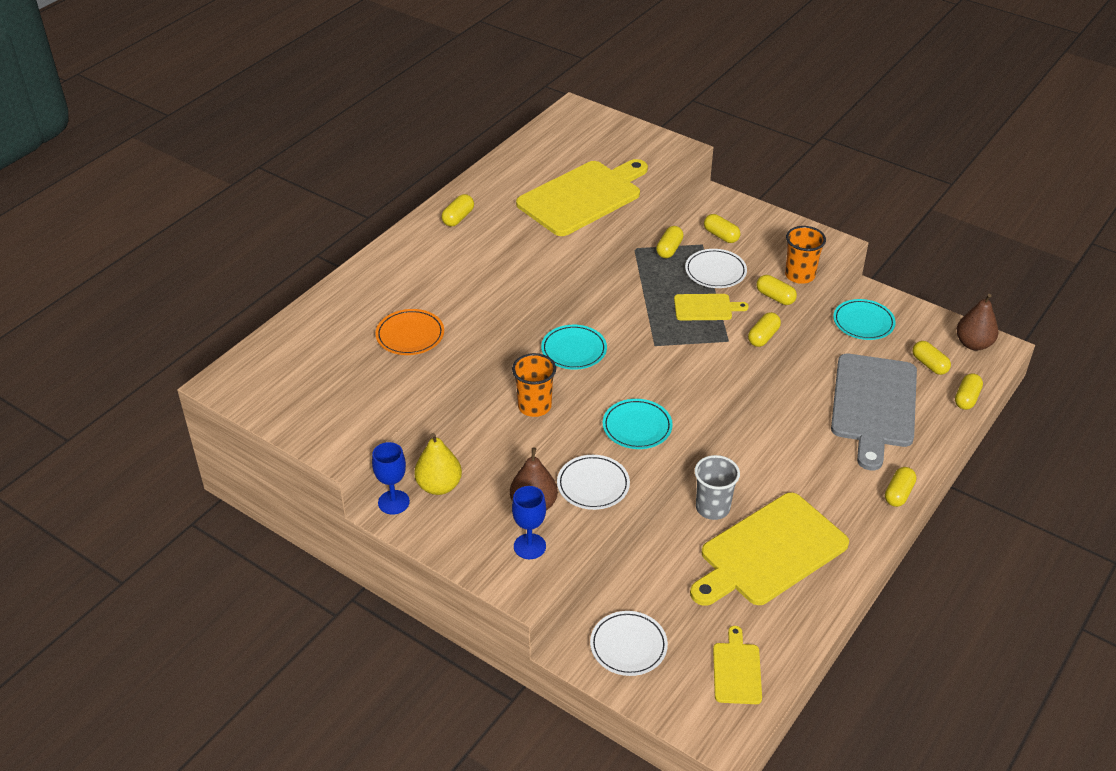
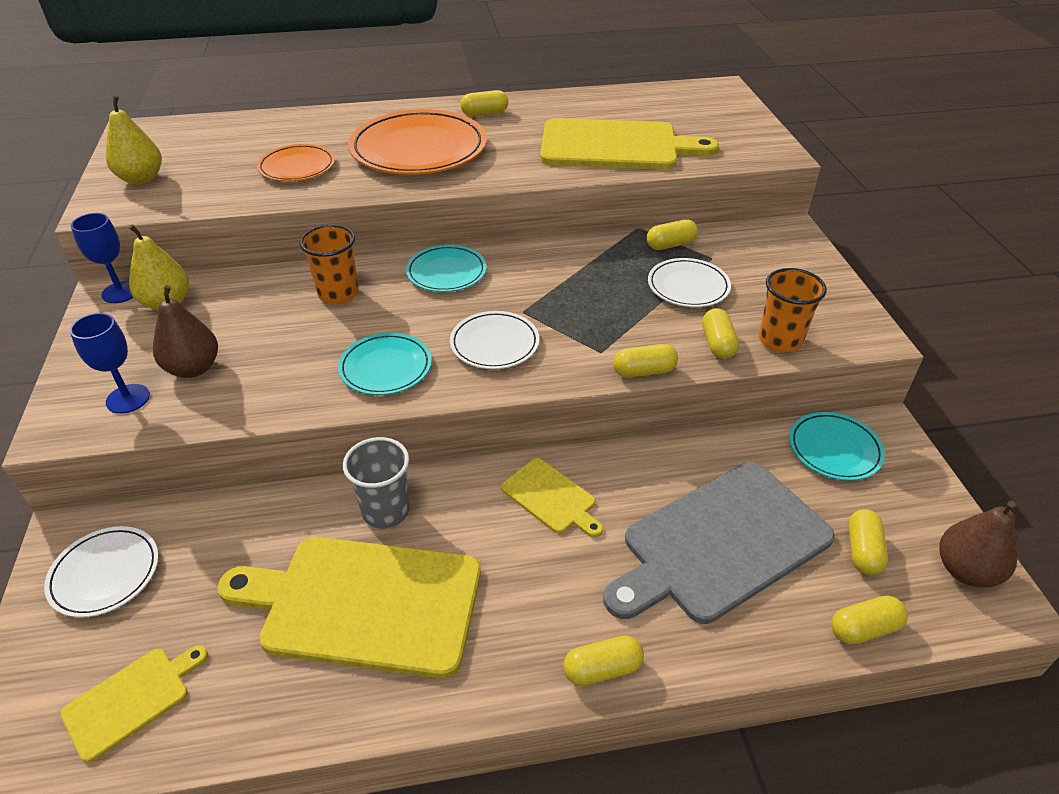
camera: 45 degrees right, 0 degrees up
(318, 412) = (141, 179): none -> yellow pear
(466, 272) = (419, 149): none -> orange plate
(593, 485) = (263, 388): white plate -> white plate (494, 344)
(706, 307) = (626, 310): yellow cutting board -> yellow cutting board (551, 498)
(721, 236) = (744, 261): yellow capsule -> none

